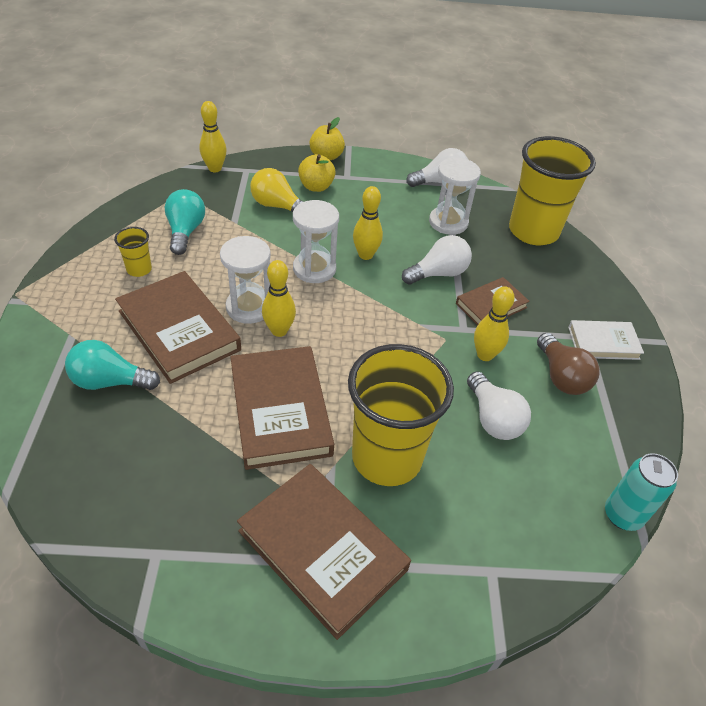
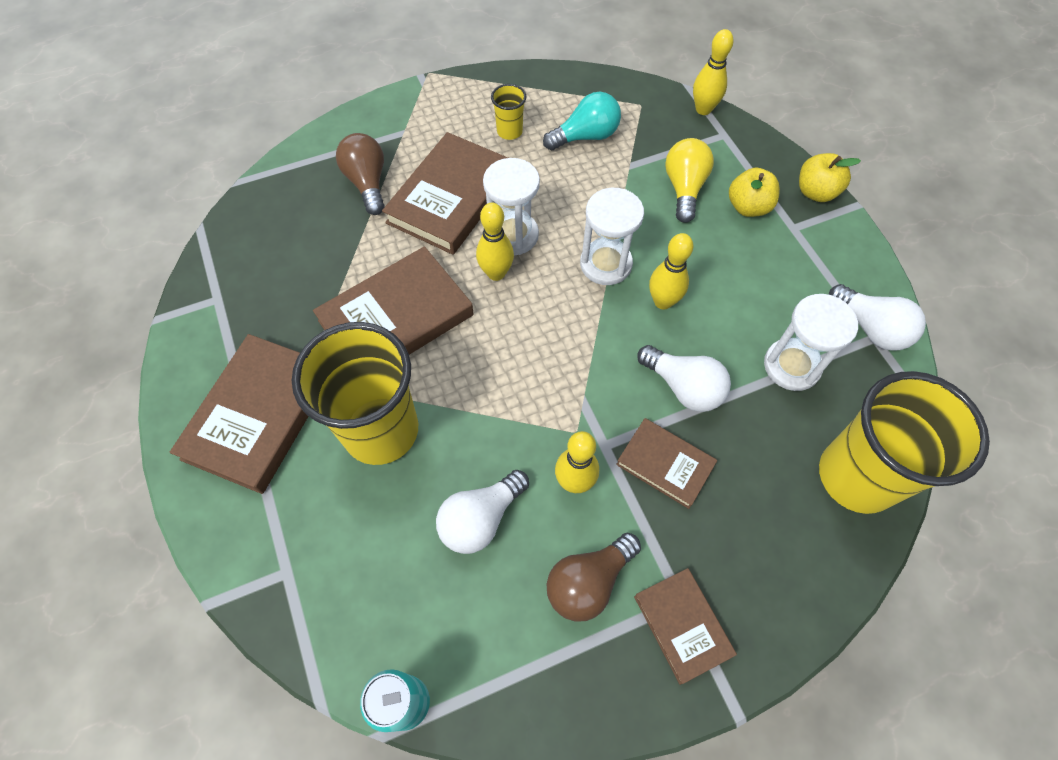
camera: 70 degrees right, 15 degrees up
(110, 381) = (367, 183): turquoise light bulb -> brown light bulb
(603, 343) = (682, 625): white book -> brown book

